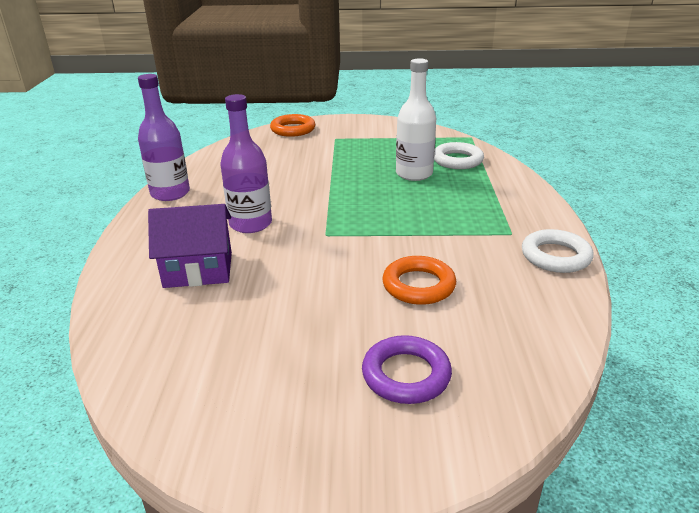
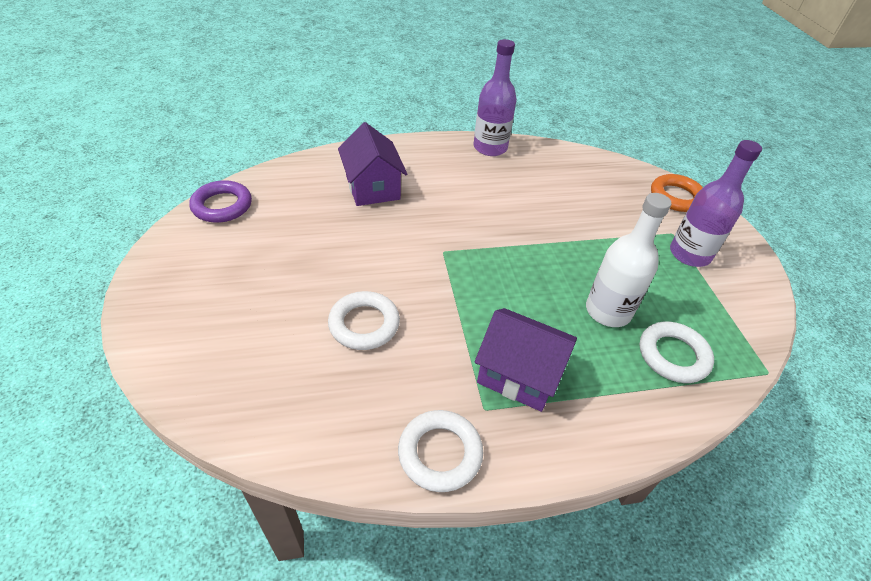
camera: 75 degrees right, 15 degrees up
(250, 224) = (450, 202): purple bottle -> purple bottle (689, 254)
(406, 375) = (238, 321): purple ring -> purple ring (222, 206)
(418, 285) = (364, 324): orange ring -> white ring
(477, 216) = (519, 374): none -> purple house

